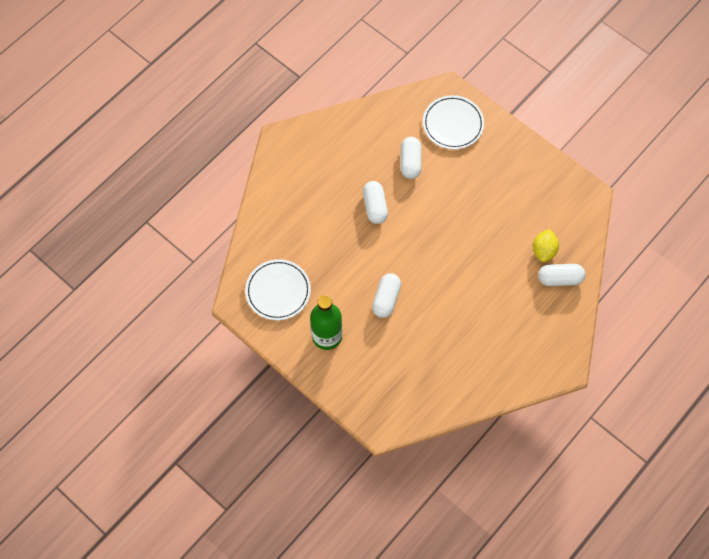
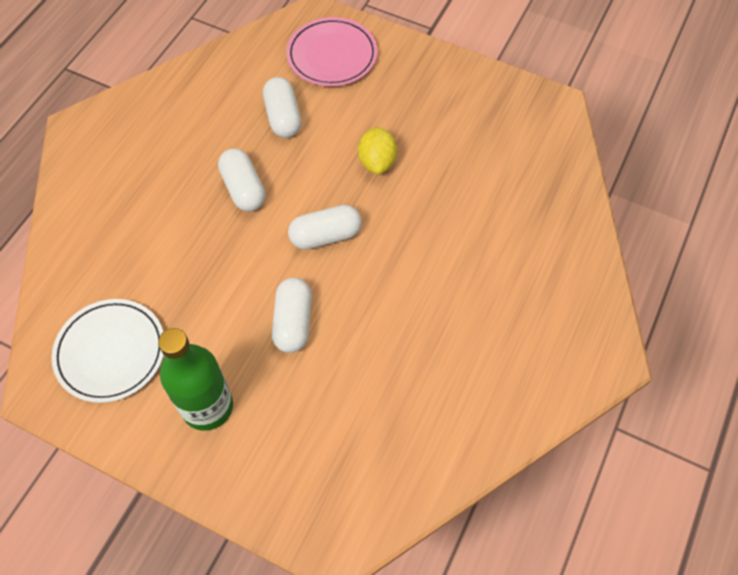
camera: 15 degrees left, 5 degrees down
(453, 124) = (332, 56): white plate -> pink plate
(544, 251) = (515, 194): yellow lemon -> yellow lemon (377, 162)
(560, 279) = (553, 228): white capsule -> white capsule (325, 236)

